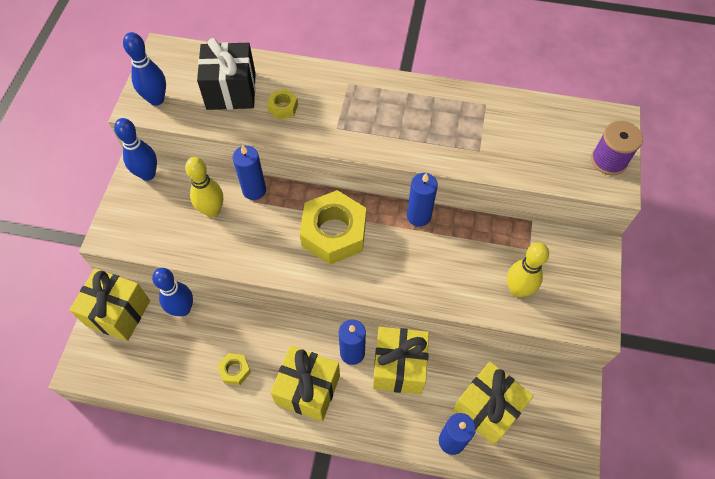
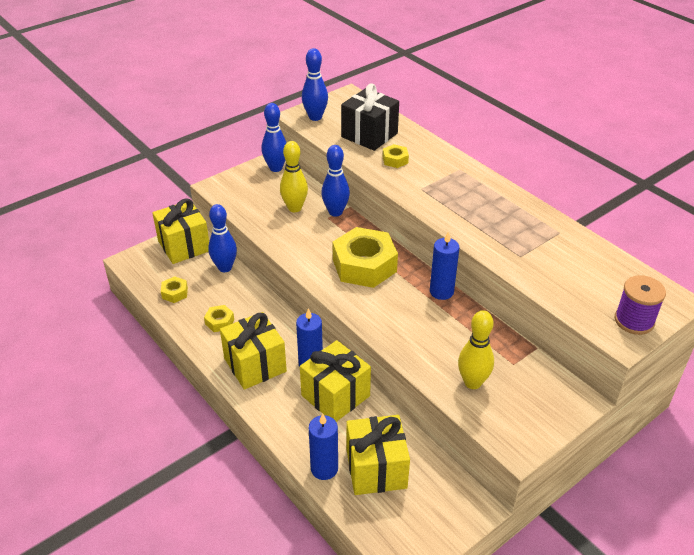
camera: 40 degrees right, 20 degrees down
(162, 371) = (175, 293): none -> yellow nut
(254, 190) = (335, 212): blue candle -> blue bowling pin

